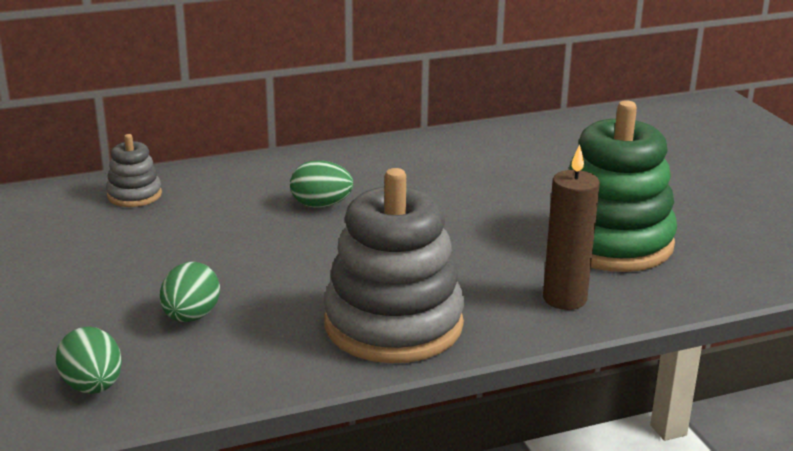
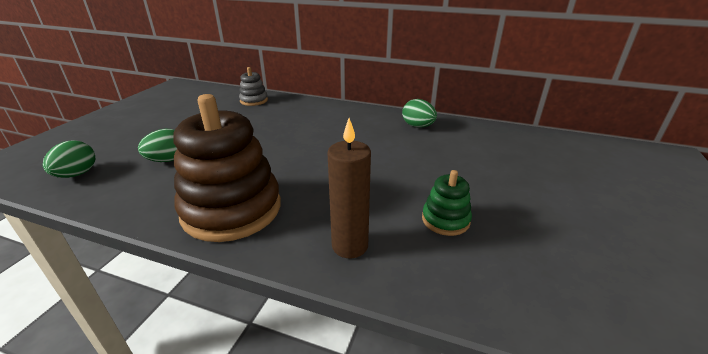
camera: 40 degrees right, 5 degrees up
(321, 205) = (315, 131): green egg -> green egg (417, 126)
(393, 324) = (232, 209): grey stacking toy -> brown stacking toy
(611, 242) = (445, 220): green stacking toy -> green stacking toy, size x0.47

